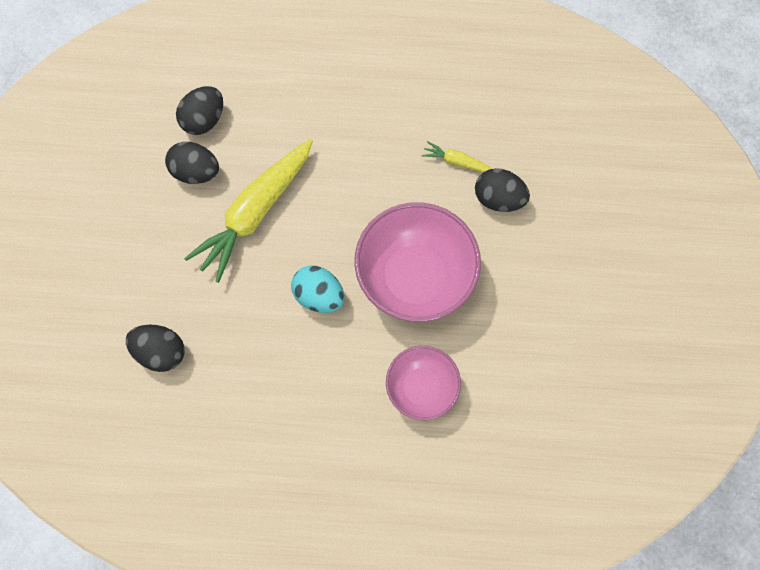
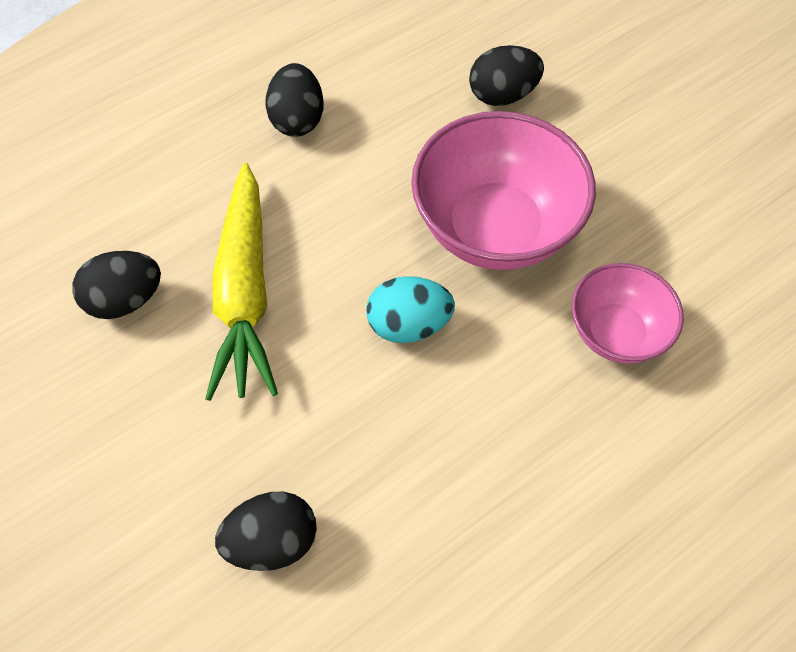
camera: 40 degrees left, 10 degrees down
(205, 121) = (84, 237): black egg -> black egg (297, 119)
(457, 162) = (425, 89): yellow carrot -> none

